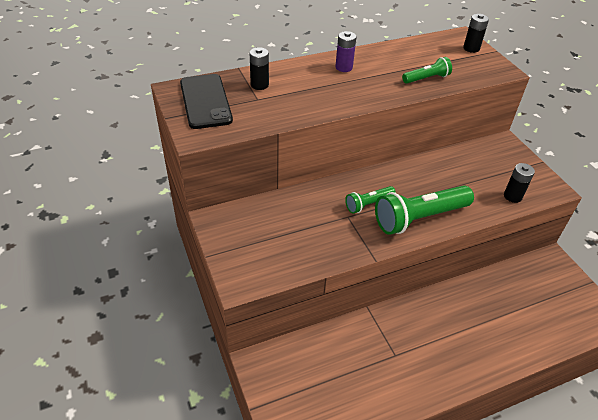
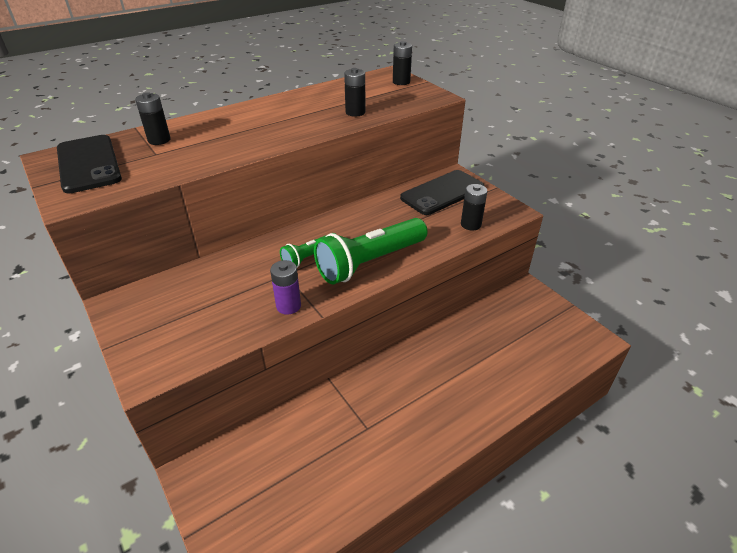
camera: 10 degrees left, 5 degrees down
(344, 67) = (261, 113): purple battery -> purple battery (288, 306)
(426, 78) = (355, 112): green flashlight -> black battery
(491, 159) = (442, 193): none -> black phone

